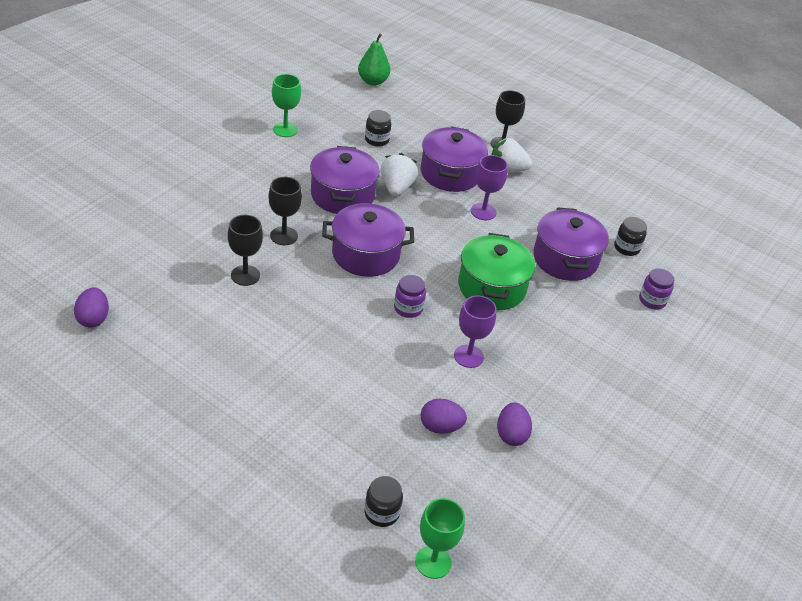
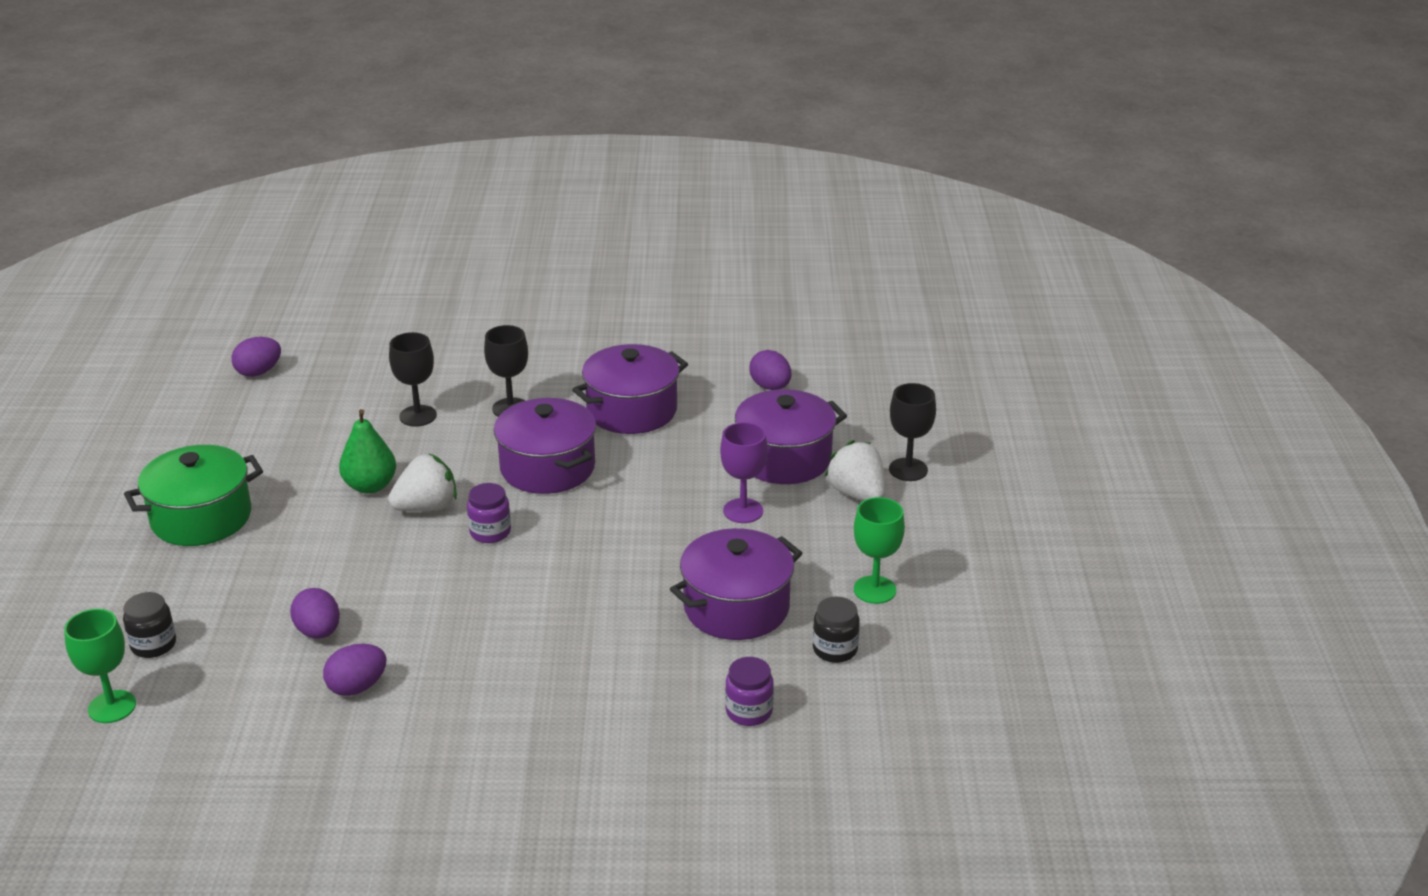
camera: 60 degrees right, 10 degrees down
(285, 130) = (696, 329): green goblet -> green goblet (874, 590)
(373, 81) = (884, 336): green pear -> green pear (370, 486)
(377, 140) = (770, 387): black jar -> purple egg
(396, 188) = (698, 436): white strawberry -> white strawberry (426, 507)
(468, 356) = (457, 605): purple goblet -> none
(491, 287) = (603, 573): green pot -> green pot (201, 518)

